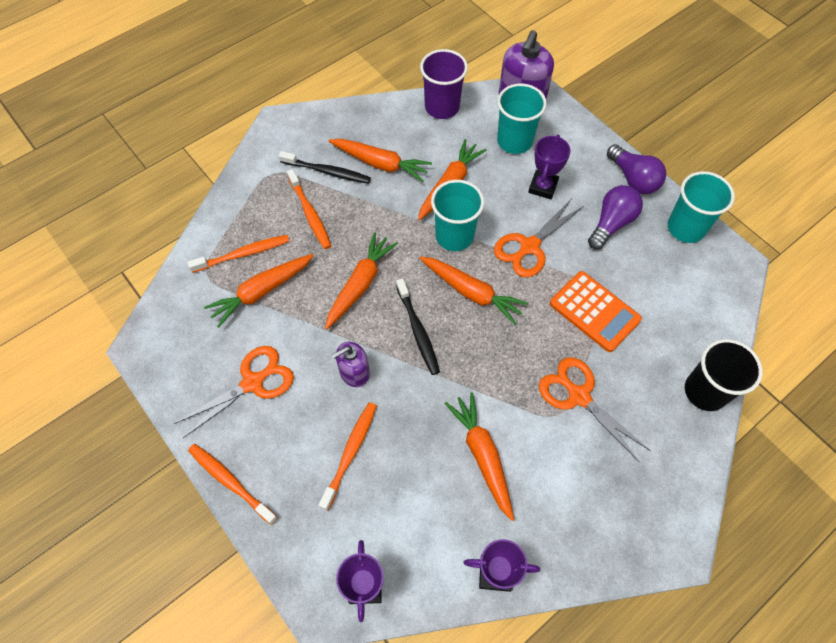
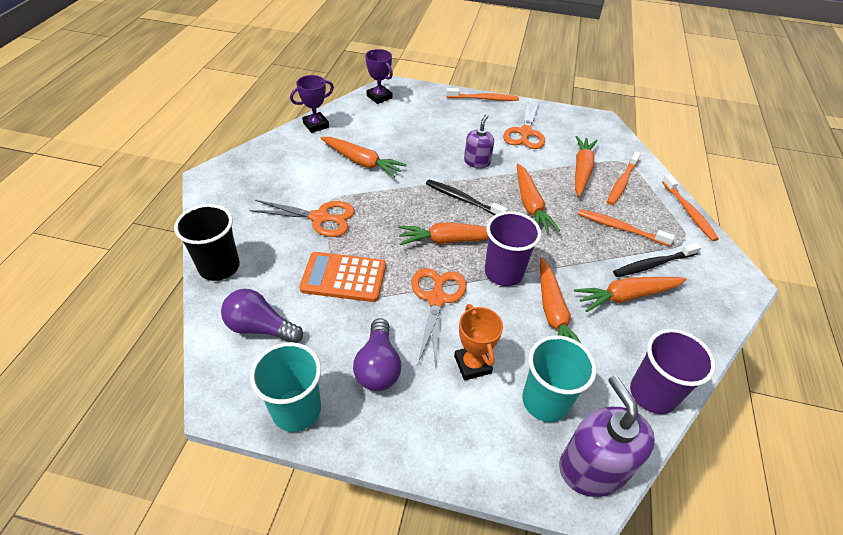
camera: 140 degrees right, 15 degrees down
(350, 453) = (438, 131): orange toothbrush -> orange toothbrush (689, 212)
(454, 236) = (503, 272): turquoise cup -> purple cup
(543, 187) = (472, 364): purple trophy -> orange trophy
(633, 179) = (387, 437): purple light bulb -> purple light bulb (260, 328)

